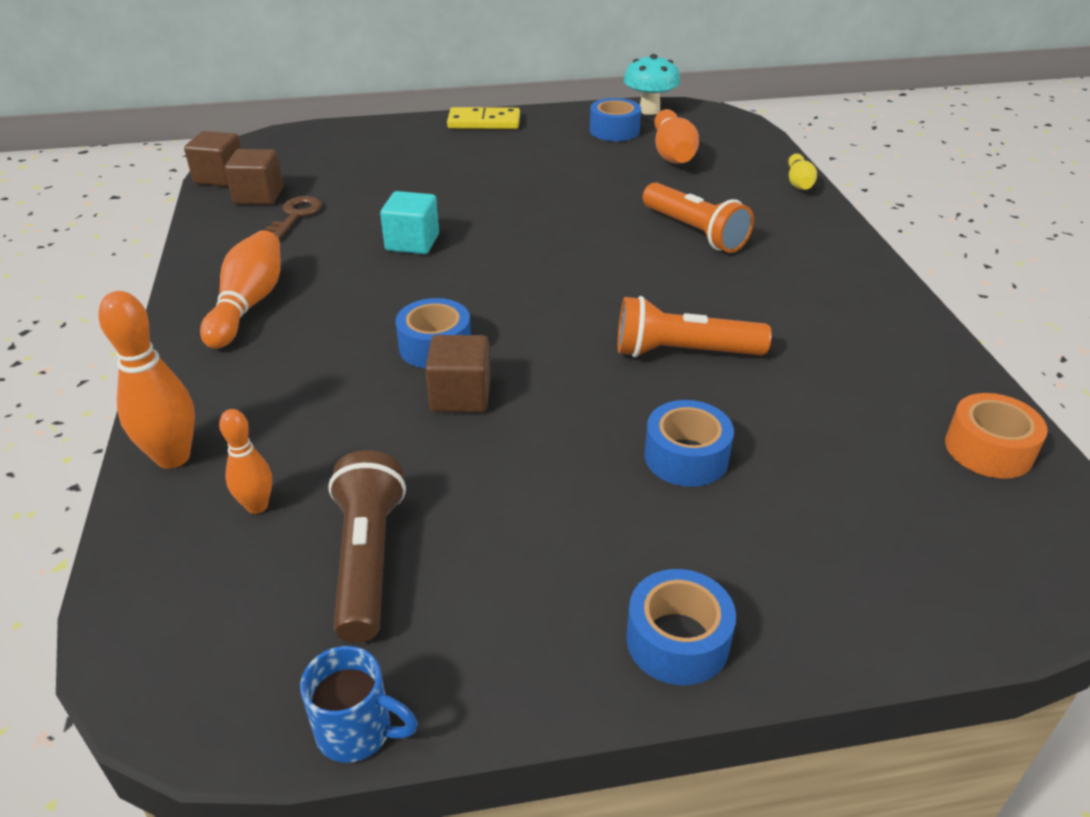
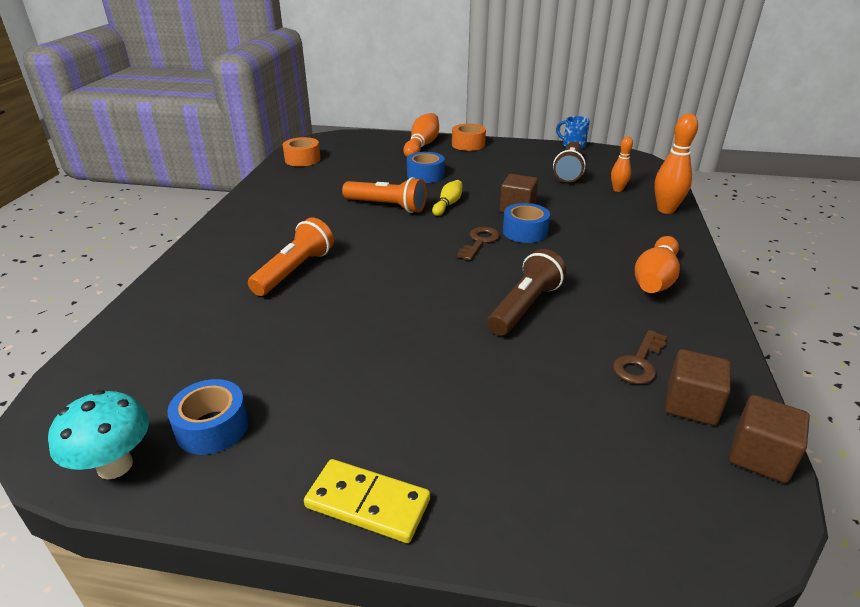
camera: 160 degrees left, 5 degrees down
(412, 242) = (524, 307): turquoise cube -> brown flashlight
(497, 314) = (479, 242): none -> brown key
(672, 153) = (200, 364): orange bowling pin -> orange bowling pin (422, 145)
(677, 640) = (468, 144): blue tape -> orange tape
(694, 232) = (294, 271): orange flashlight -> orange flashlight turned 45 degrees clockwise
(799, 182) = (146, 298): yellow bowling pin -> yellow bowling pin (448, 204)

